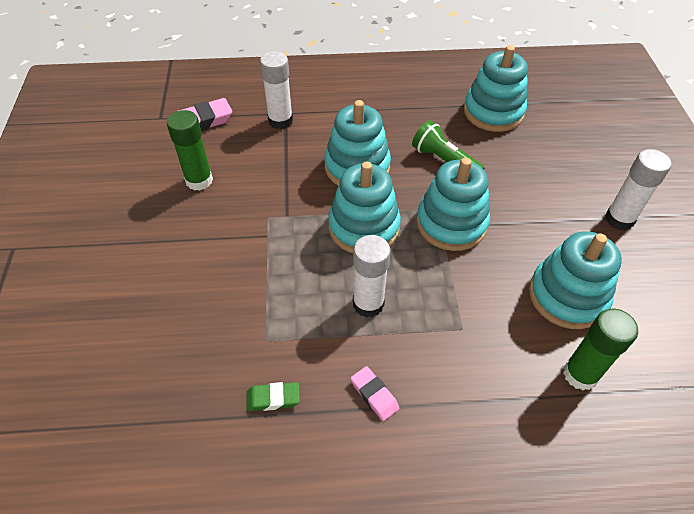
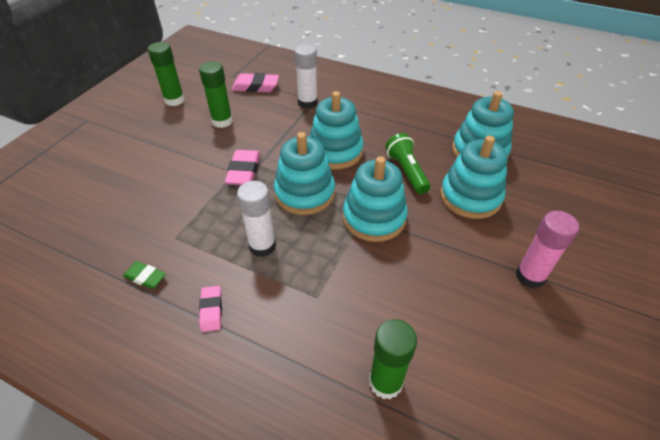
camera: 30 degrees right, 5 degrees down
(112, 176) = (174, 100): none -> green glue stick
(277, 230) = (244, 171): none -> pink eraser
(567, 296) = (427, 315): turquoise stacking toy -> turquoise stacking toy (470, 197)
(619, 219) = (530, 276): white glue stick -> pink glue stick

